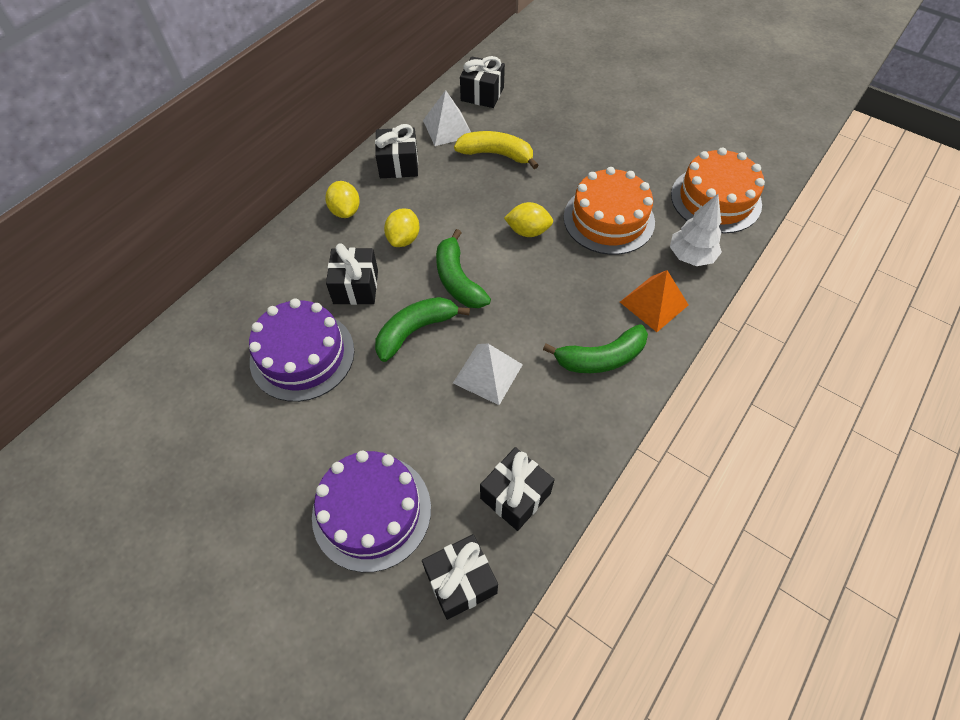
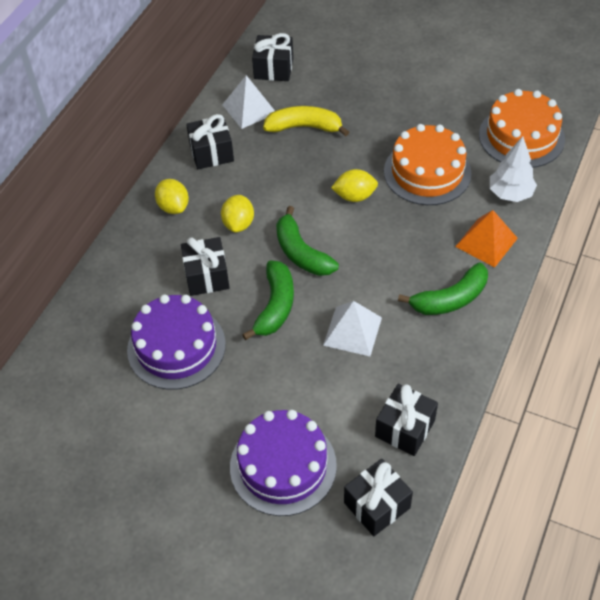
camera: 10 degrees left, 5 degrees down
(415, 331) = (275, 306): green banana -> green banana turned 150 degrees clockwise

